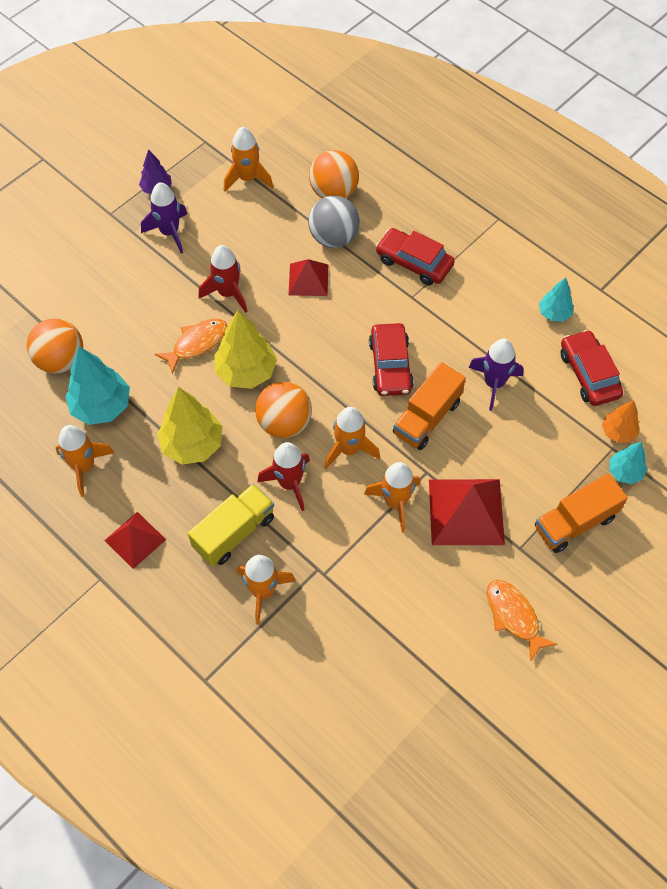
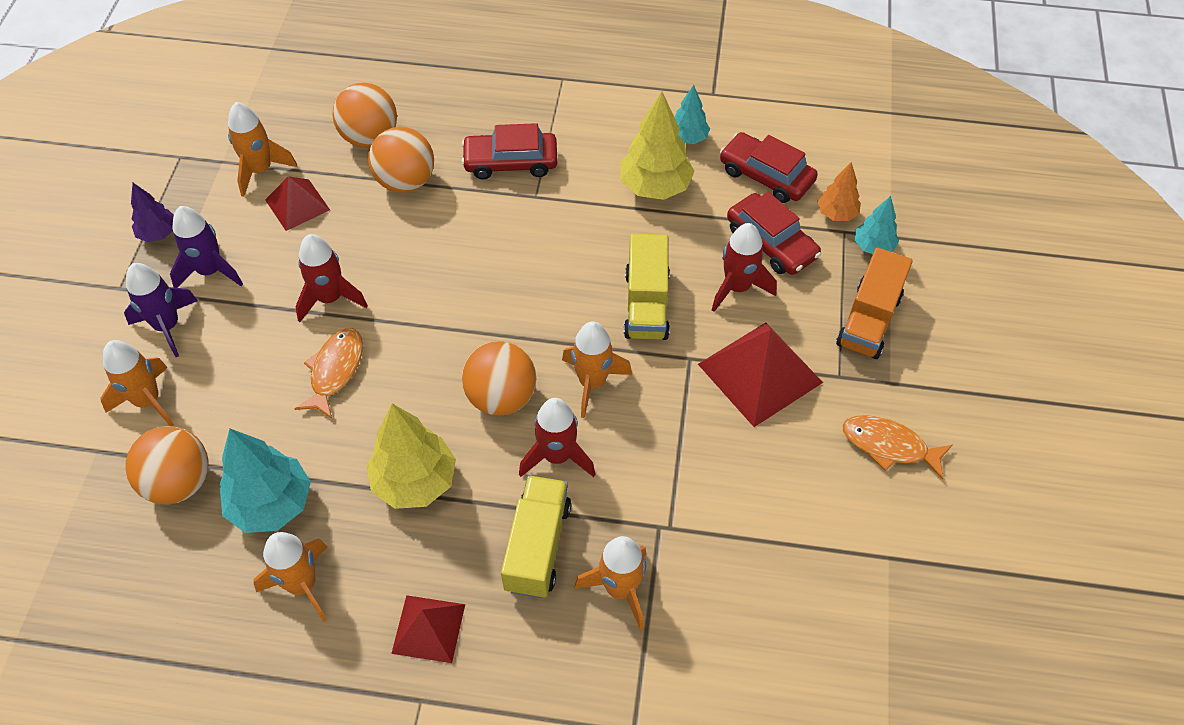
camera: 35 degrees left, 5 degrees down
(246, 372) = (416, 369): yellow tree -> yellow tree (655, 187)
(308, 279) = (411, 237): red pyramid -> red pyramid (297, 204)
(334, 238) = (405, 181): grey ball -> orange ball
(390, 366) = (567, 275): red car -> red car (771, 243)
(395, 502) = (683, 407): orange rocket -> orange rocket (148, 401)
(427, 417) = (646, 304): orange truck -> yellow truck
(494, 383) = (685, 234): purple rocket -> purple rocket (167, 326)
(499, 443) = (737, 287): none -> red rocket

